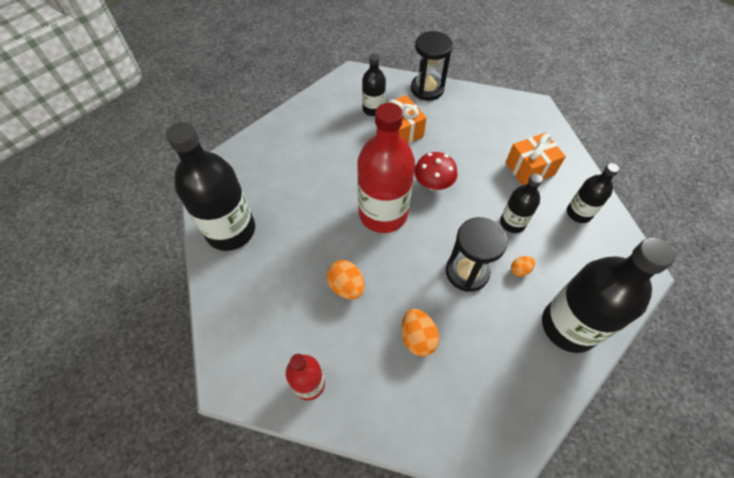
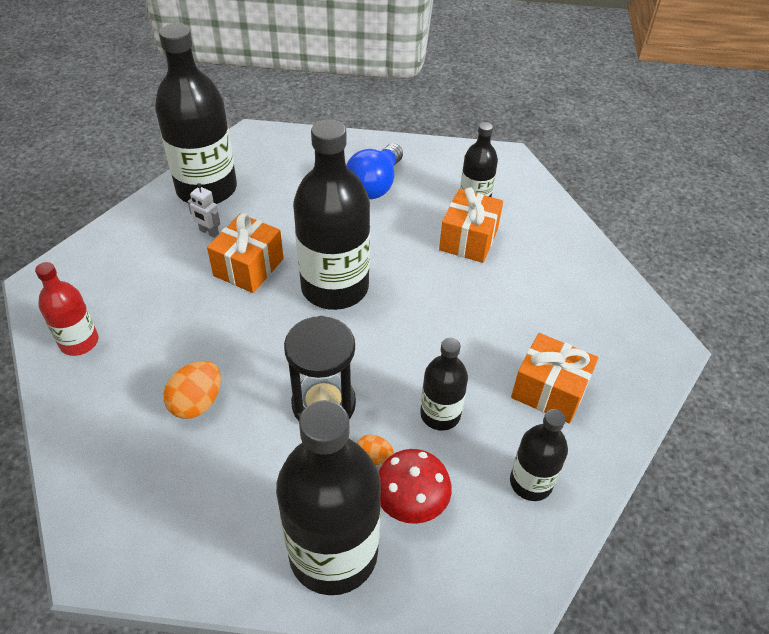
camera: 50 degrees right, 10 degrees down
(274, 252) = (209, 232): none -> white robot
(316, 143) = (375, 185): none -> blue light bulb
(327, 248) = (248, 267): none -> orange gift
(346, 286) = (214, 308): orange egg -> none
(383, 214) = (335, 287): red bottle -> black bottle
(427, 89) = (562, 227): black hourglass -> none
(433, 184) = (421, 308): red mushroom -> red mushroom (411, 503)

